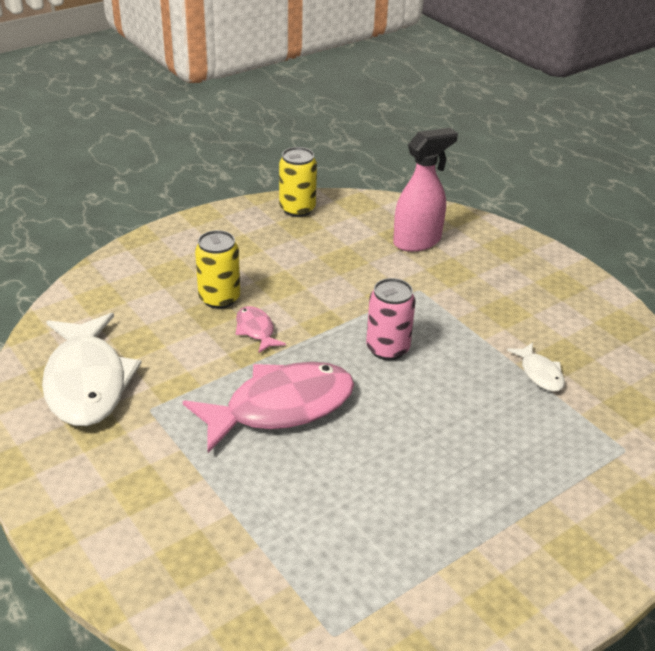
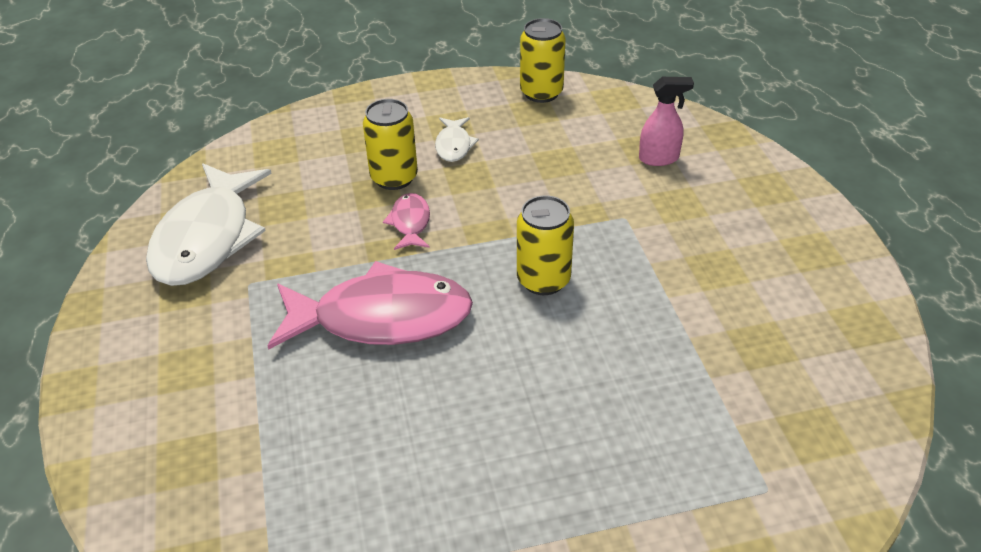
camera: 25 degrees right, 5 degrees up
(387, 349) = (543, 280): pink can -> yellow can
(417, 241) = (659, 158): pink spray bottle -> pink spray bottle, size x0.62
(540, 373) = (713, 358): white fish -> white fish (454, 145)

